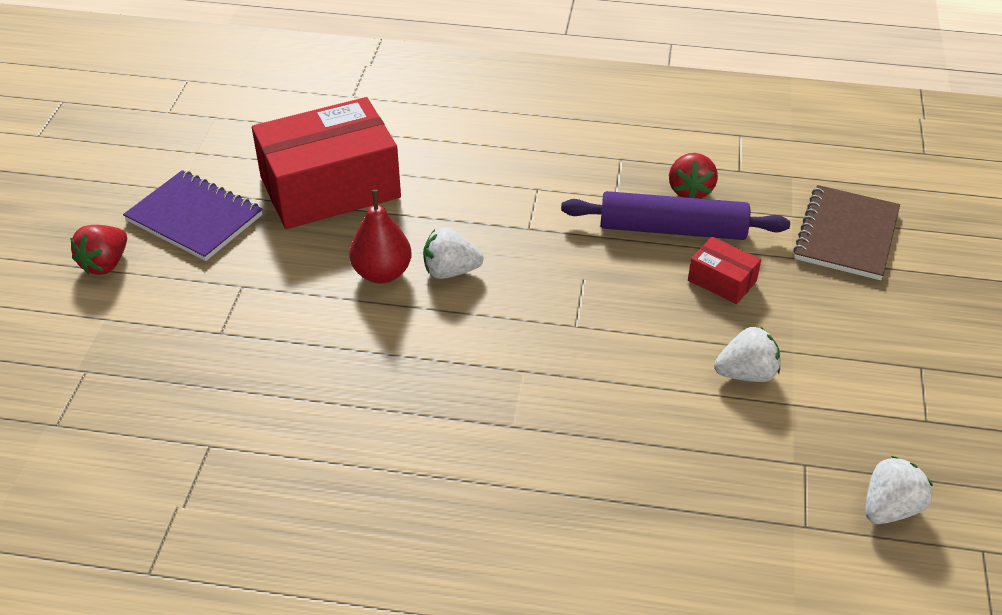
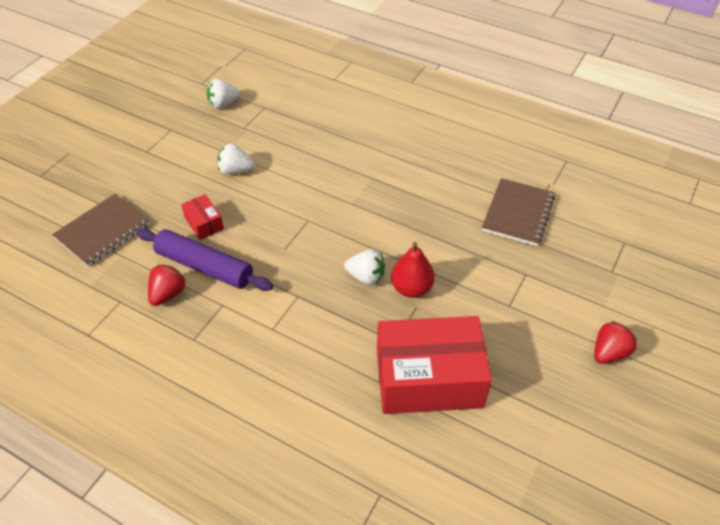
camera: 160 degrees left, 5 degrees up
(194, 218) = (541, 378): purple notebook -> none
(240, 427) = (518, 213): none -> brown notebook

